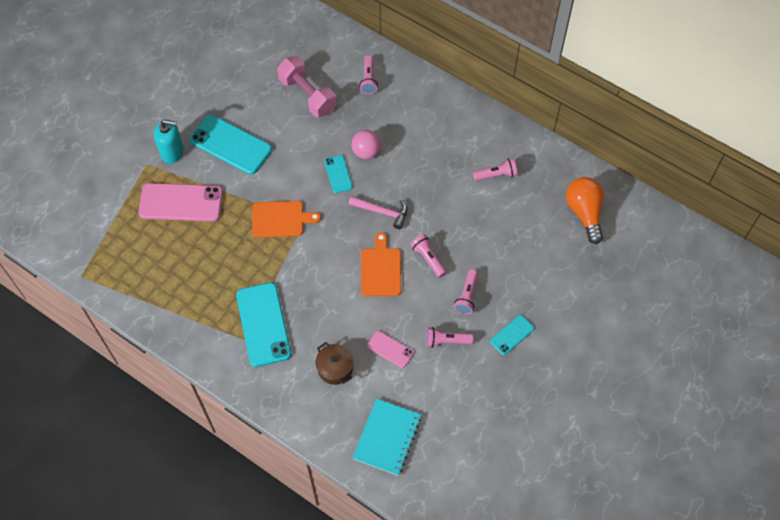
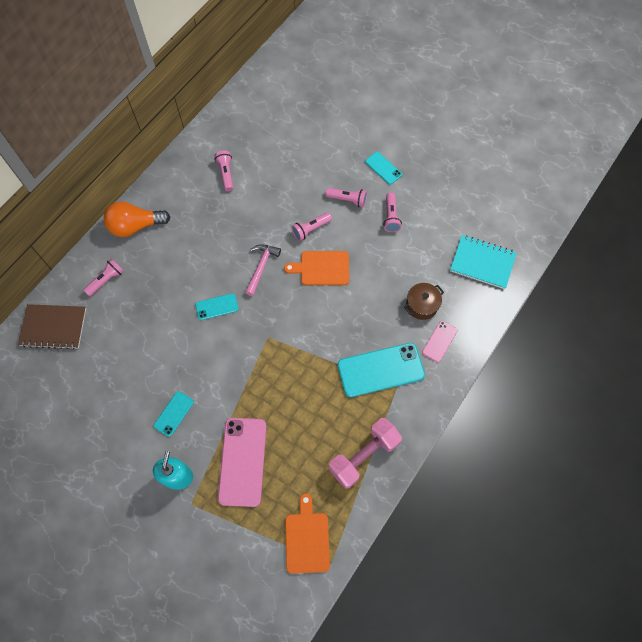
camera: 90 degrees left, 5 degrees up
(230, 145) = (174, 413): turquoise phone -> turquoise phone, size x0.52
(280, 219) = (266, 359): orange cutting board -> orange cutting board (307, 539)
(307, 95) = (118, 338): pink dumbbell -> pink dumbbell (364, 455)
(320, 43) = (53, 327): none -> brown notebook
(366, 152) = (193, 282): pink ball -> none
(368, 79) = (106, 280): pink flashlight -> pink flashlight turned 45 degrees counterclockwise
(390, 349) = (401, 260): pink phone -> pink phone (439, 341)
(584, 212) = (267, 111): orange light bulb -> orange light bulb (135, 226)

